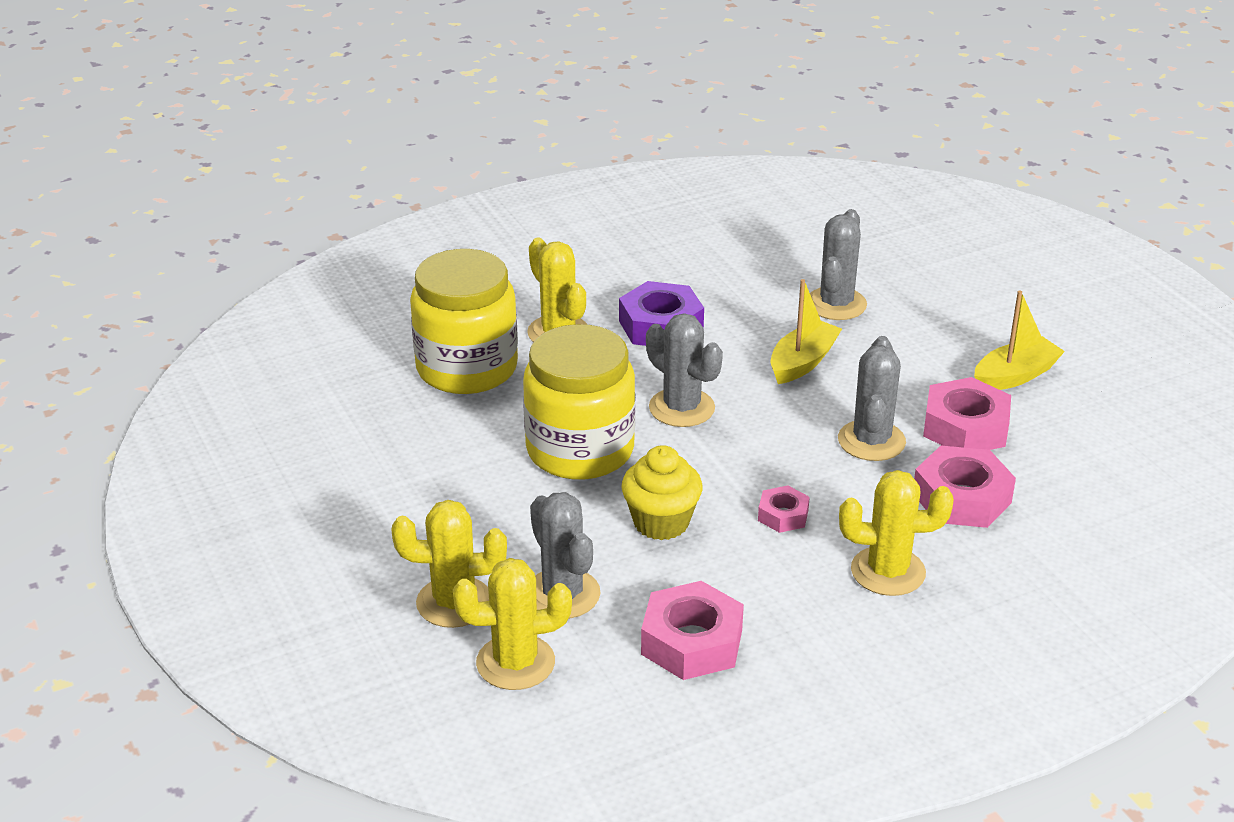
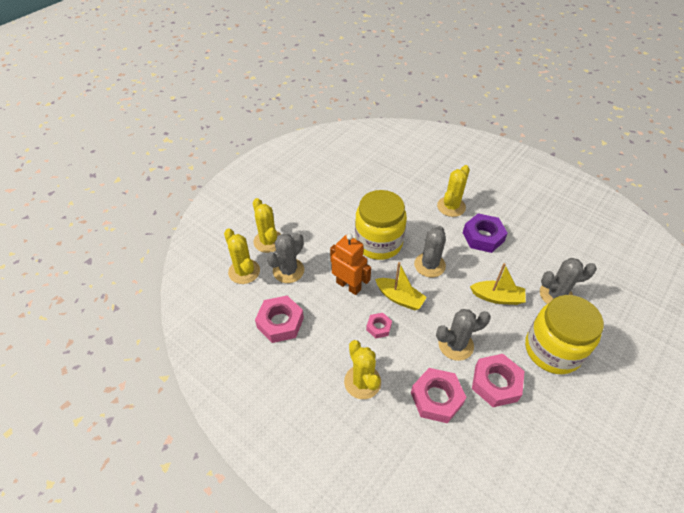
camera: 65 degrees right, 15 degrees up
(467, 368) = (406, 190): yellow jar -> yellow jar (552, 350)
(661, 522) = (348, 286): yellow cupcake -> orange robot
(1015, 376) = (559, 395): yellow boat -> yellow boat (399, 298)

